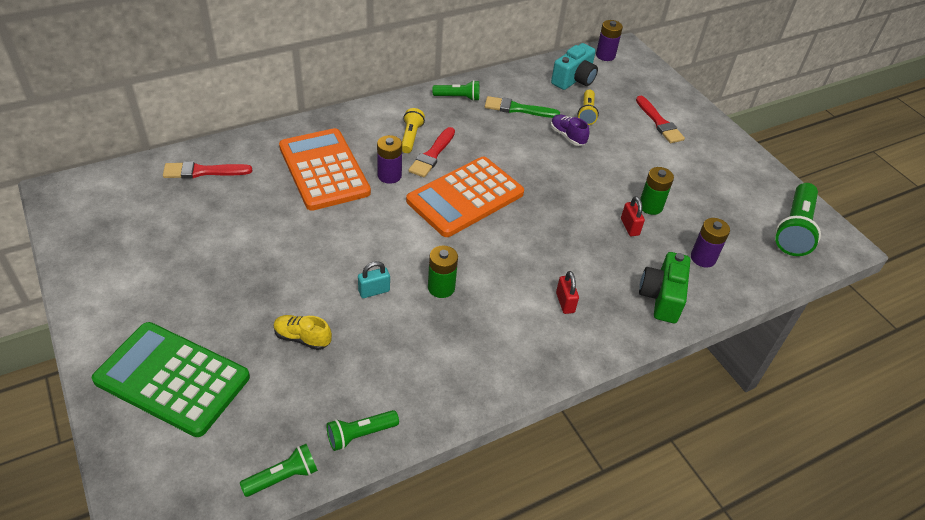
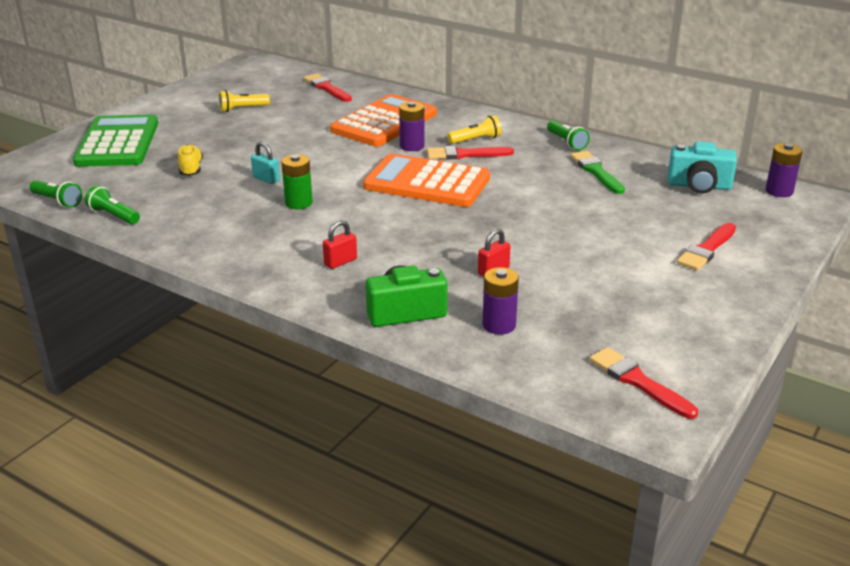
camera: 65 degrees right, 15 degrees down
(567, 136) = (593, 205): purple shoe -> none
(587, 113) = (650, 206): yellow flashlight -> yellow flashlight (242, 109)
(650, 206) = (544, 275): green battery -> none
(794, 229) = (638, 382): green flashlight -> red brush

